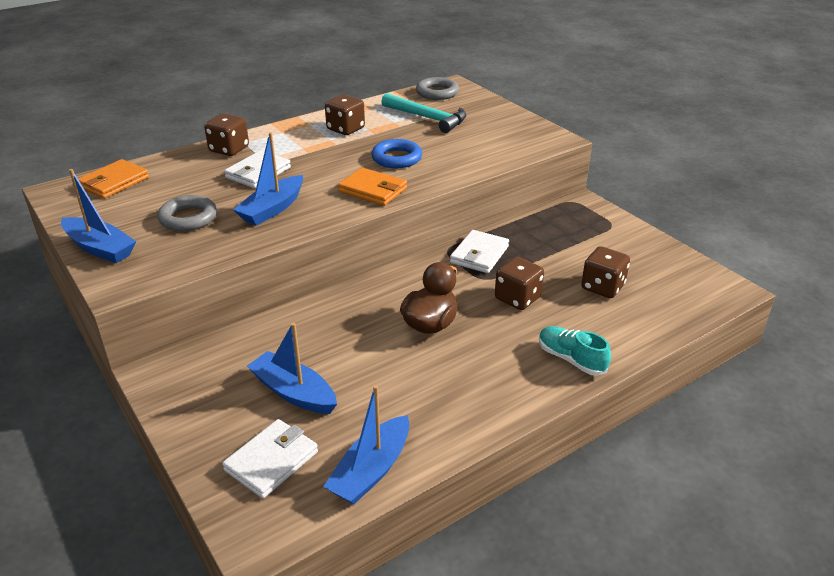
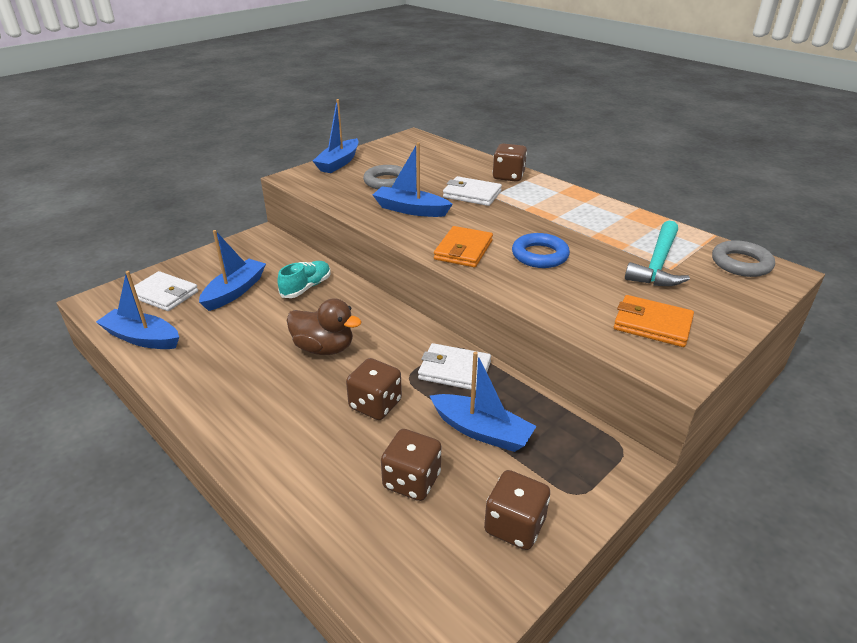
camera: 80 degrees right, 0 degrees up
(114, 182) = (431, 149): orange wallet -> orange wallet (652, 324)
(345, 129) = (589, 220): brown dice -> brown dice (514, 526)
(552, 251) = (481, 431): none -> blue boat
(571, 359) = (268, 451): turquoise shoe -> turquoise shoe (306, 287)

